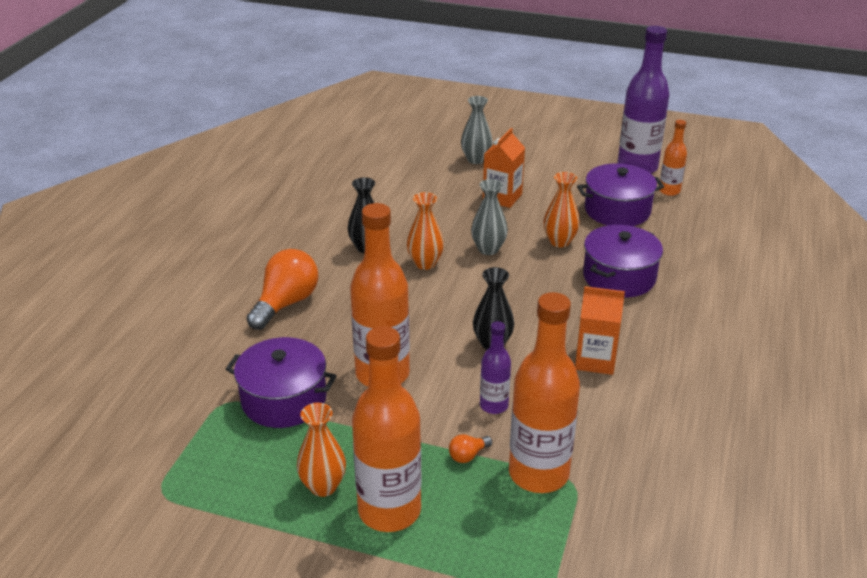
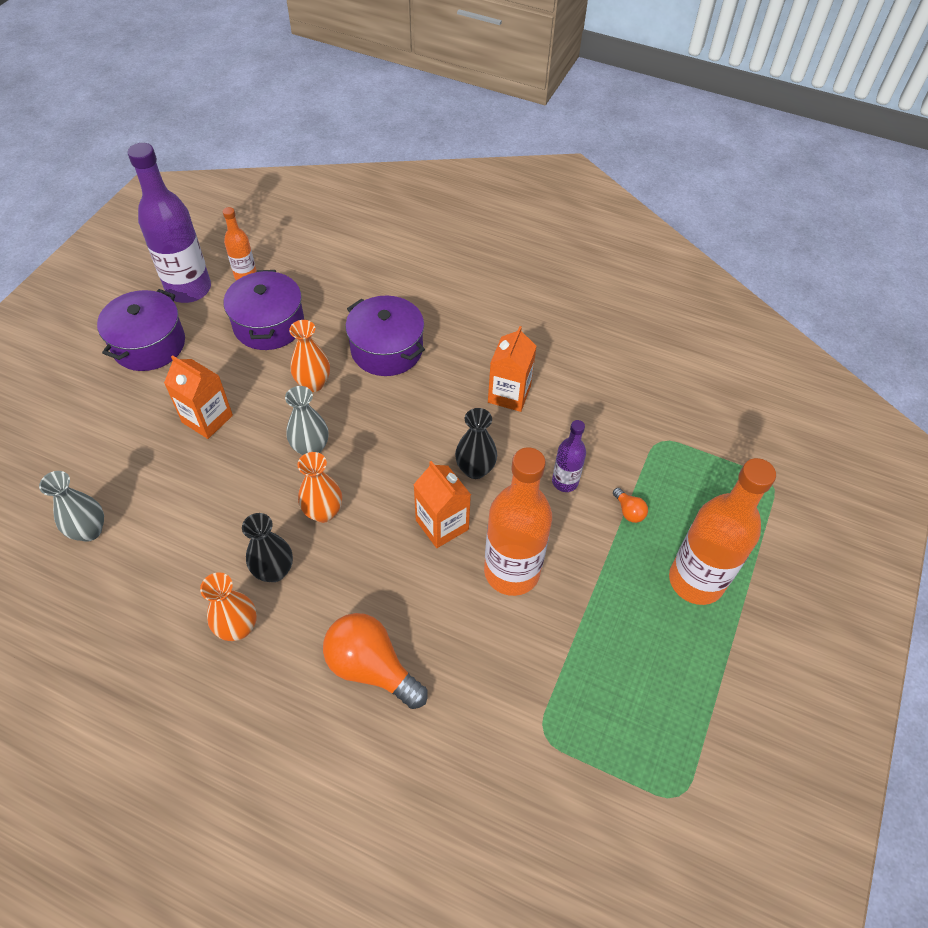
camera: 85 degrees left, 20 degrees up
(284, 399) = (544, 670): purple pot -> purple pot (149, 344)
(323, 486) = (668, 635): orange vase -> orange vase (238, 628)
(425, 328) = (442, 525): none -> orange carton
(476, 159) = (108, 431): grey vase -> grey vase (89, 531)
(538, 473) = (650, 462): orange bottle -> none

